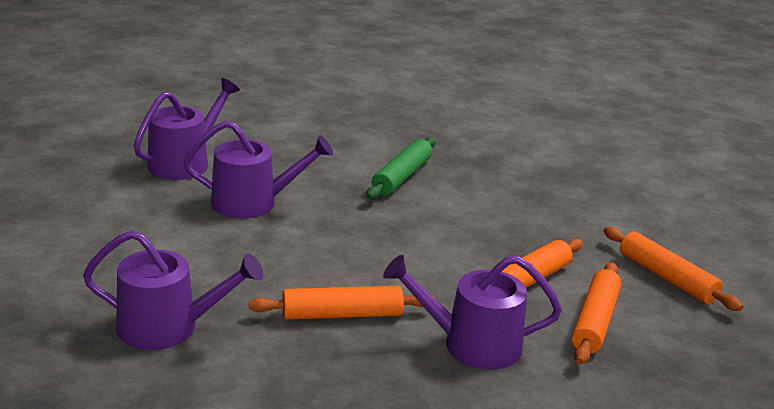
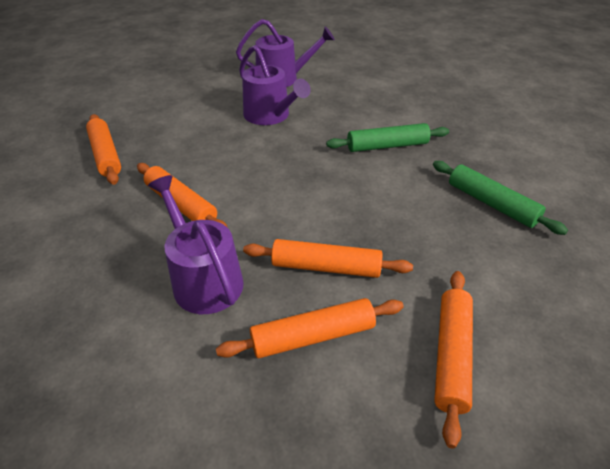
camera: 55 degrees right, 15 degrees up
(167, 327) = (105, 155): purple watering can -> orange rolling pin
(538, 180) = (491, 203): none -> green rolling pin

